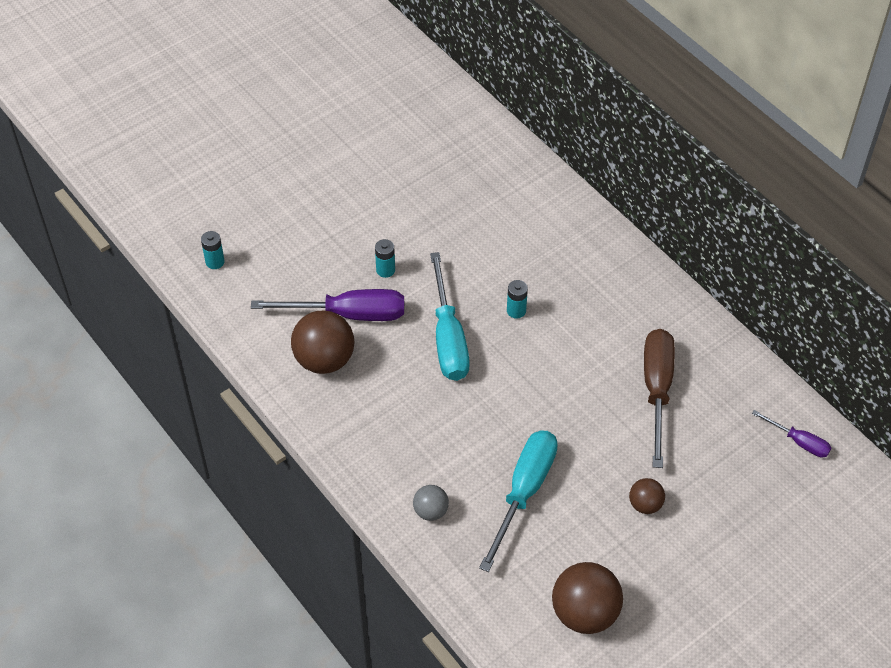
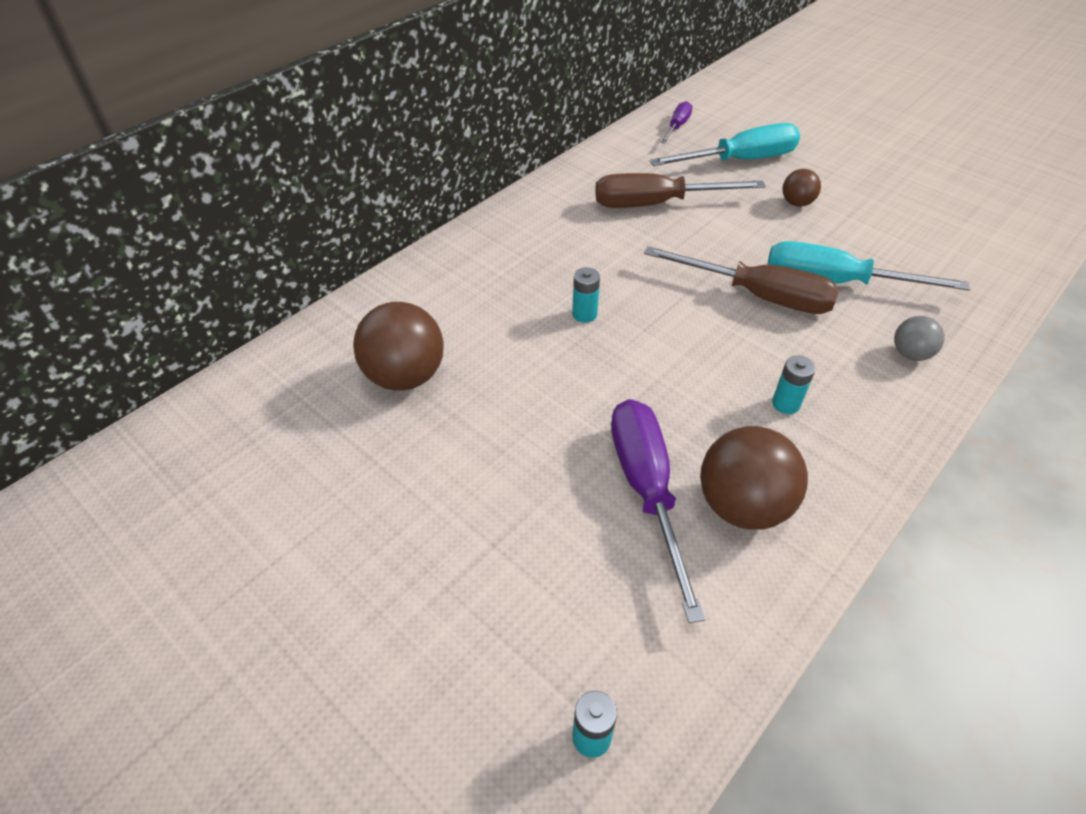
camera: 100 degrees left, 5 degrees down
(385, 270) = (550, 458): turquoise battery -> turquoise battery (786, 404)
(448, 338) = (649, 371): turquoise screwdriver -> turquoise screwdriver (740, 160)
(517, 430) = (758, 296): none -> brown screwdriver
(584, 613) = (942, 230): brown ball -> brown ball (405, 376)

